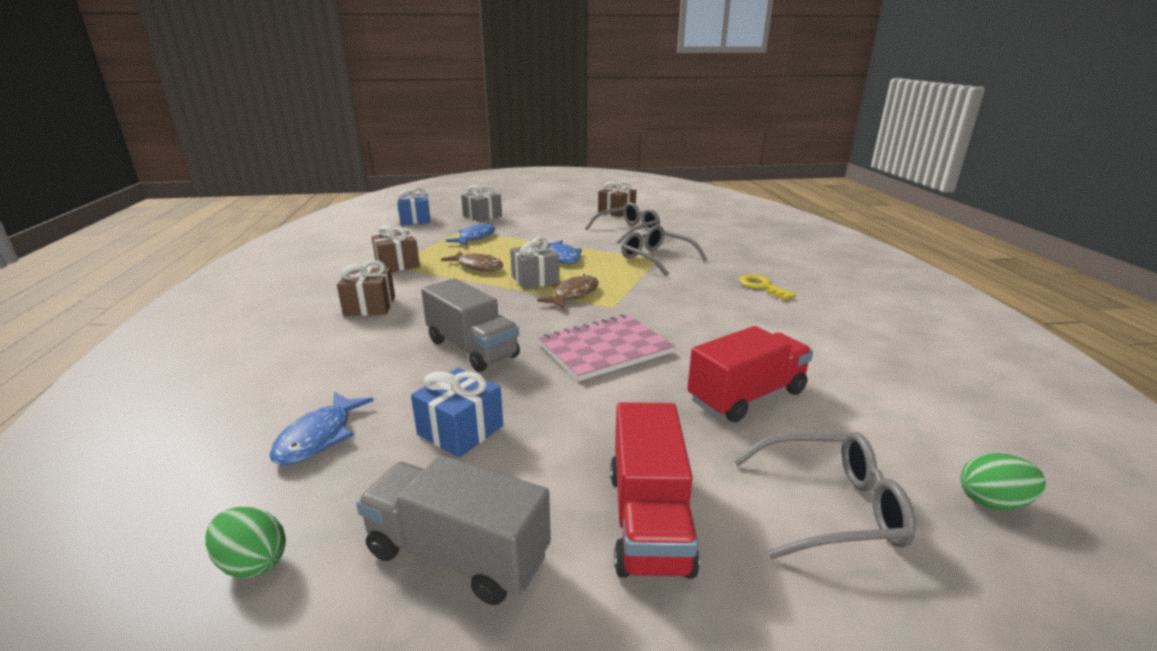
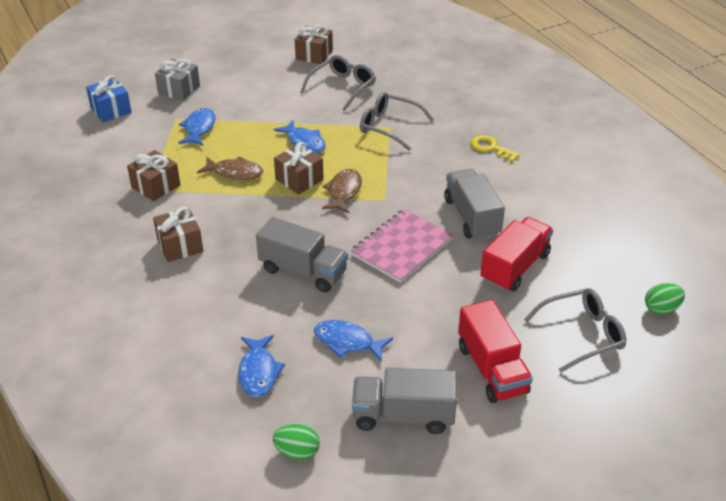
camera: 20 degrees left, 15 degrees up
(460, 430) = (347, 342): blue gift -> blue fish
(535, 279) = (299, 179): grey gift -> brown gift
(710, 337) = (472, 217): none -> grey truck

